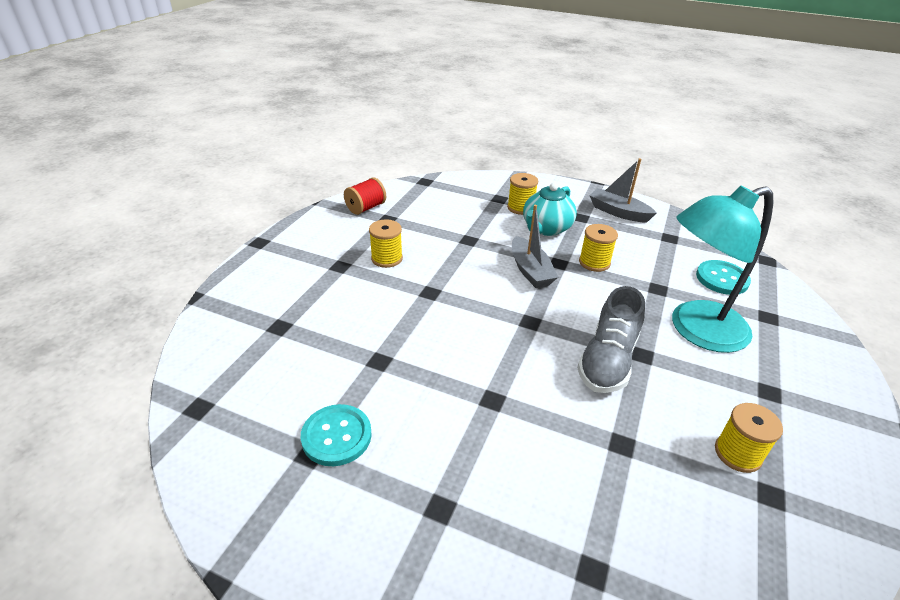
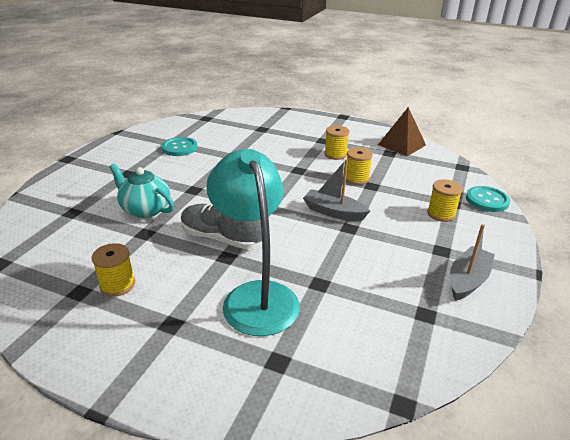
camera: 90 degrees right, 5 degrees down
(366, 208) = (401, 145): red spool -> brown pyramid
(530, 270) = (334, 212): grey boat -> grey boat turned 45 degrees clockwise
(546, 228) = (407, 226): turquoise teapot -> turquoise teapot (145, 209)
(594, 262) = (355, 248): yellow spool -> yellow spool (356, 178)
(722, 279) = (346, 340): turquoise button -> turquoise button (487, 200)

